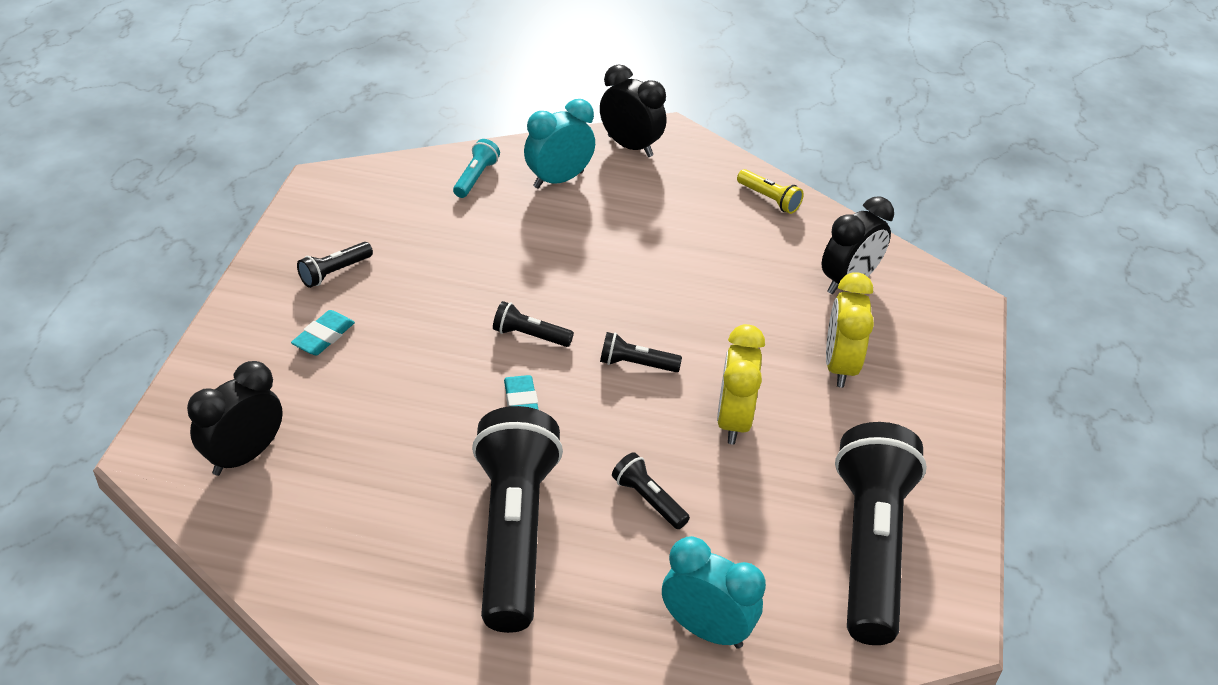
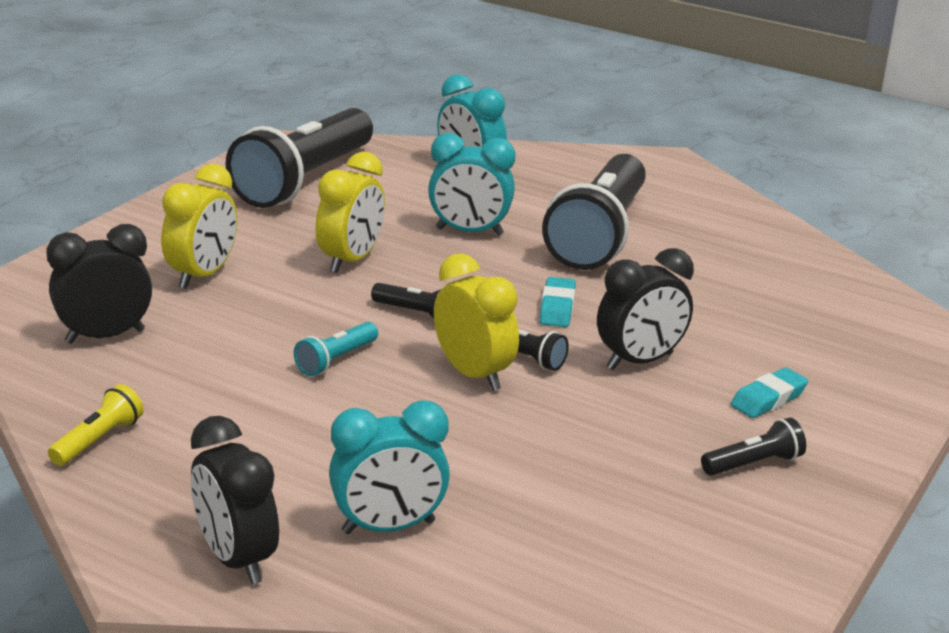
camera: 160 degrees left, 15 degrees down
(244, 456) = (849, 320): black clock -> black clock (640, 361)
(476, 177) = (518, 556): turquoise flashlight -> turquoise flashlight (336, 360)
(560, 308) = (473, 374): none -> yellow clock
(648, 499) = (469, 232): black flashlight -> turquoise clock
(769, 199) = (98, 440): yellow flashlight -> yellow flashlight turned 60 degrees clockwise

